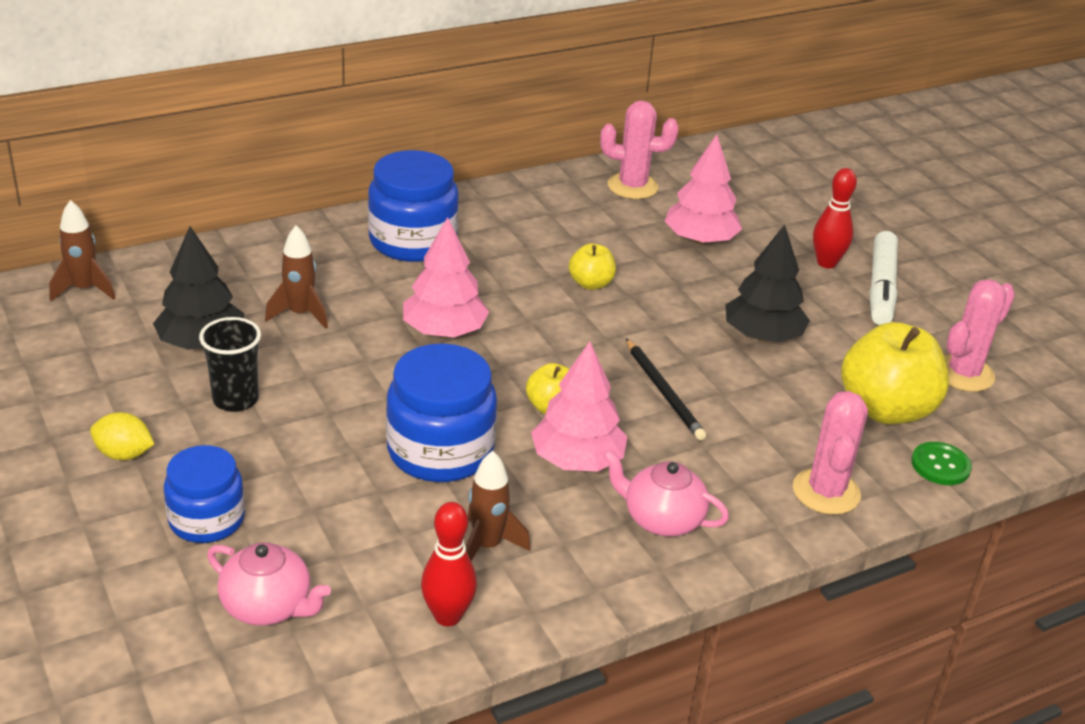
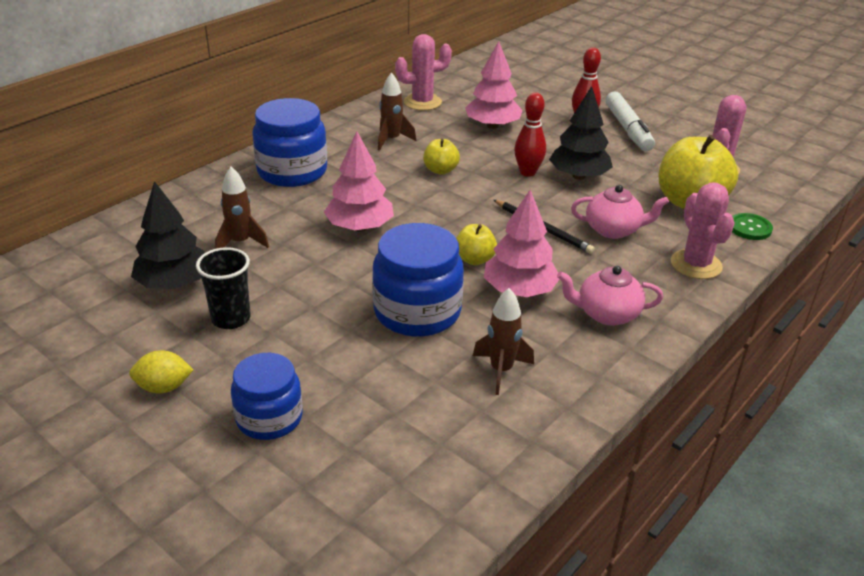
camera: 20 degrees left, 0 degrees up
(84, 289) = (45, 268): brown rocket -> brown rocket (391, 140)
(268, 606) = (366, 471): pink teapot -> pink teapot (613, 230)
(447, 616) = (510, 431): red bowling pin -> red bowling pin (528, 172)

